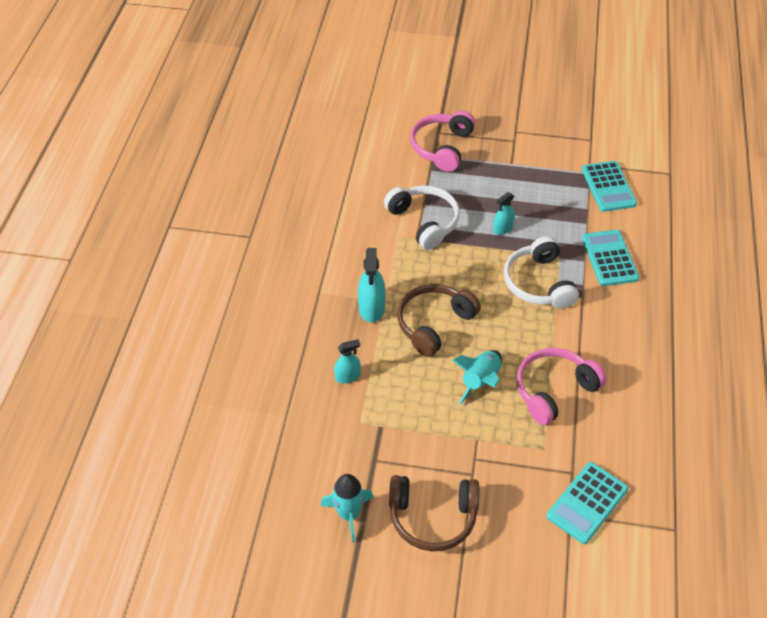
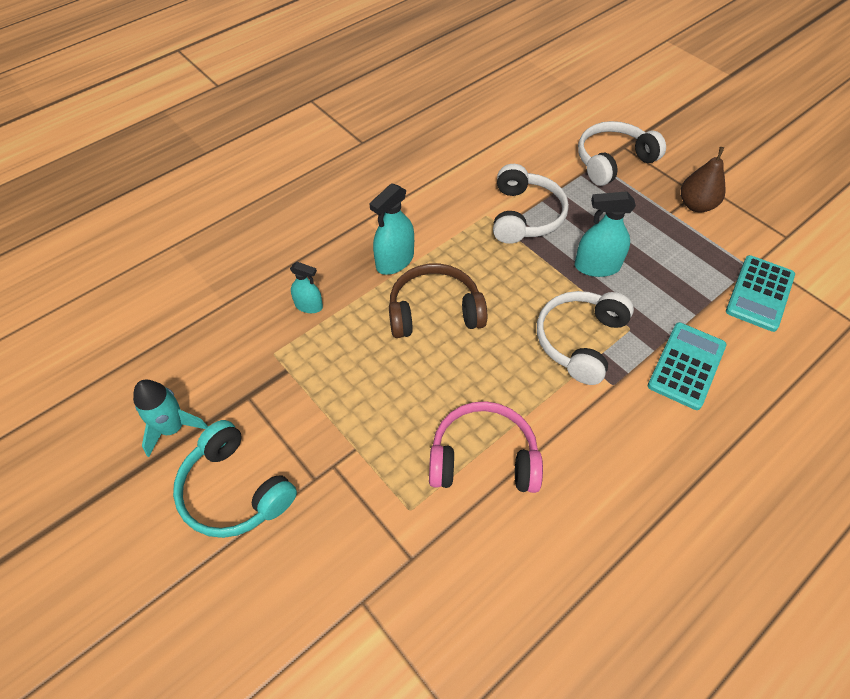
camera: 40 degrees right, 5 degrees up
(432, 517) = (235, 490): brown headphones -> turquoise headphones
(442, 147) = (613, 161): pink headphones -> white headphones
(480, 381) = (419, 395): turquoise rocket -> none
(502, 228) = (597, 266): turquoise spray bottle -> turquoise spray bottle, size x1.63
(522, 149) = (696, 205): none -> brown pear
(587, 503) = (391, 604): turquoise calculator -> none

